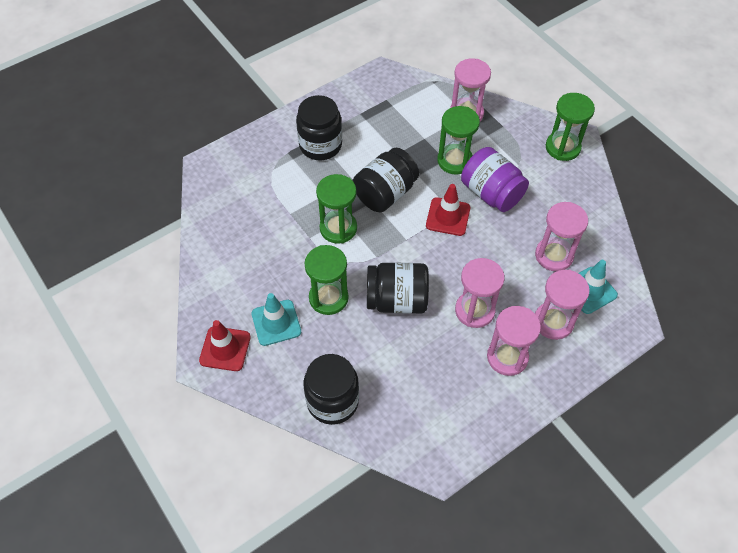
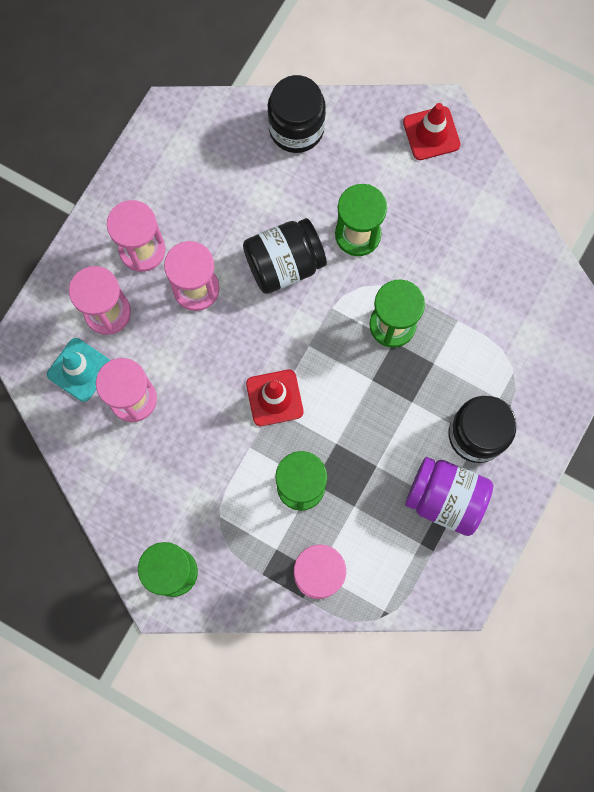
camera: 155 degrees right, 20 degrees up
(276, 323) = (396, 183): turquoise traffic cone -> none
(385, 193) = (362, 398): black jar -> none
(491, 193) = (236, 456): purple jar -> purple jar (445, 498)

